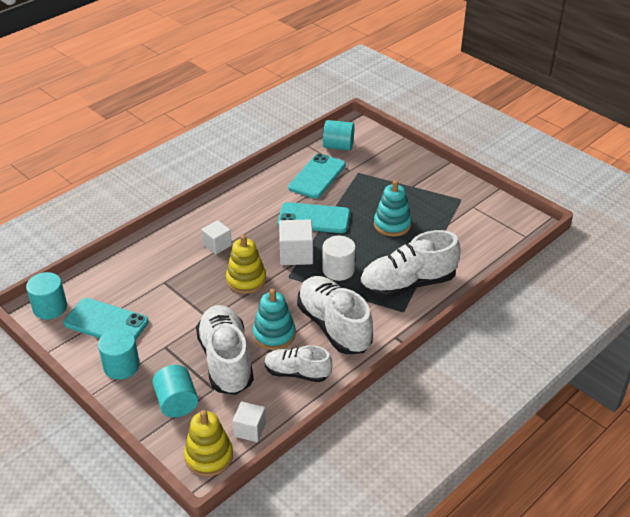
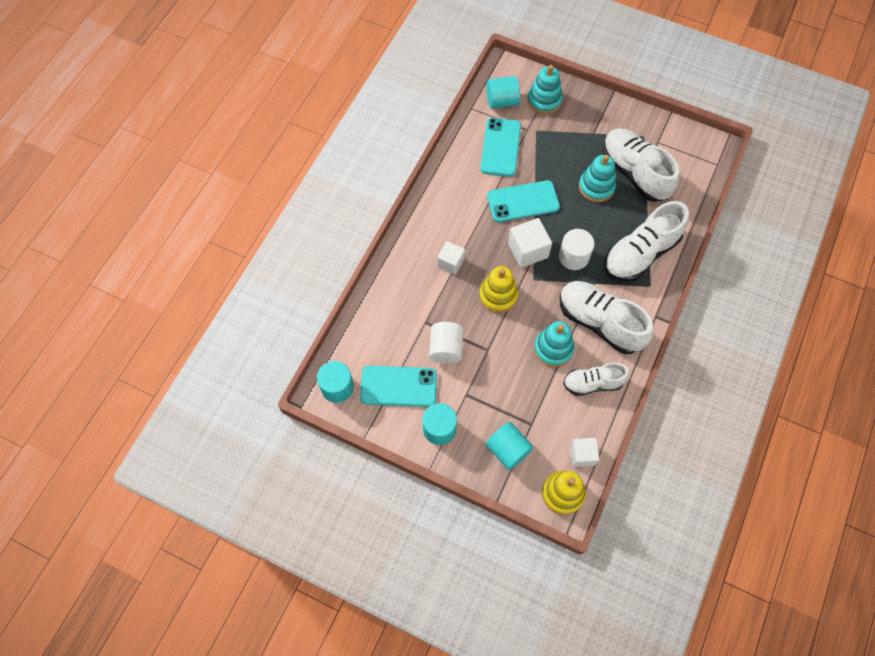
camera: 20 degrees left, 25 degrees up
(170, 306) = (446, 348): none -> white cylinder
(226, 361) = (526, 391): white shoe -> white shoe (635, 172)
(378, 154) = (544, 100): none -> turquoise stacking toy

